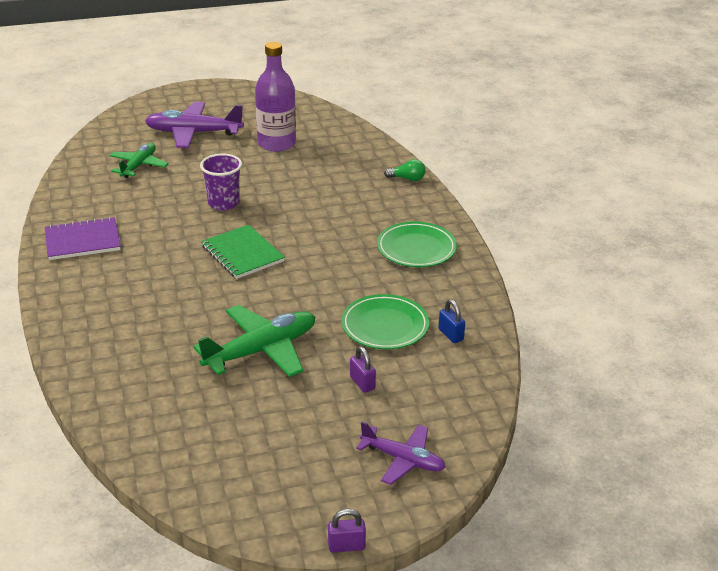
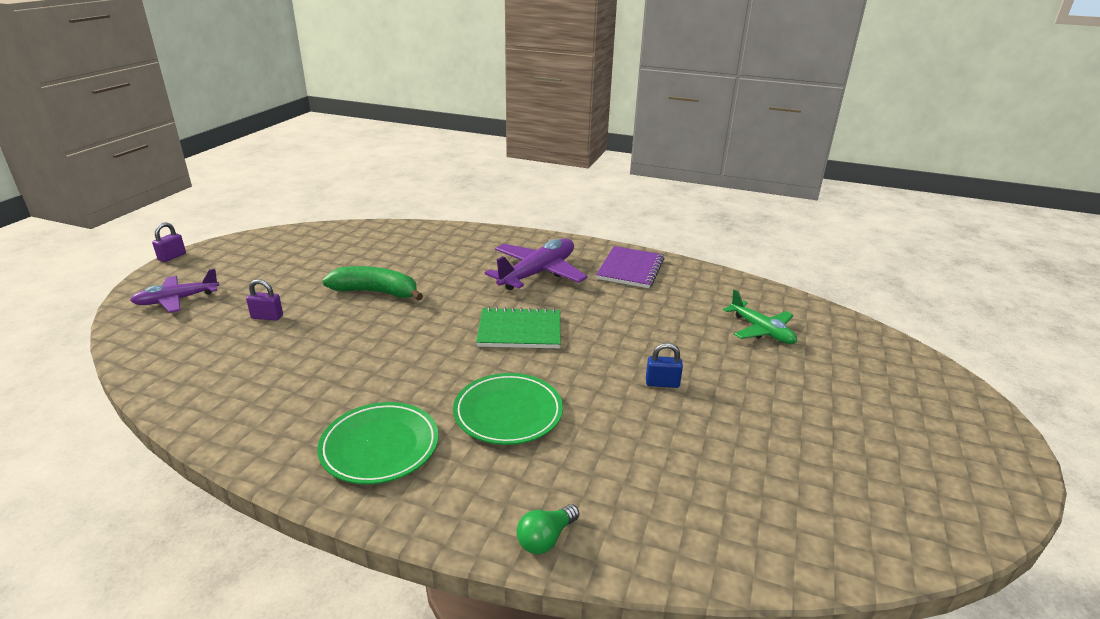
camera: 125 degrees right, 5 degrees down
(193, 133) = (834, 392): purple plane -> purple plane (538, 273)
(223, 203) = (629, 353): purple cup -> none
(261, 350) = (376, 292): green plane -> green banana
(276, 143) = (761, 451): purple bottle -> none
(385, 326) = (304, 359): green plate -> green plate (508, 412)
(450, 335) = (228, 389): blue padlock -> blue padlock (662, 383)

